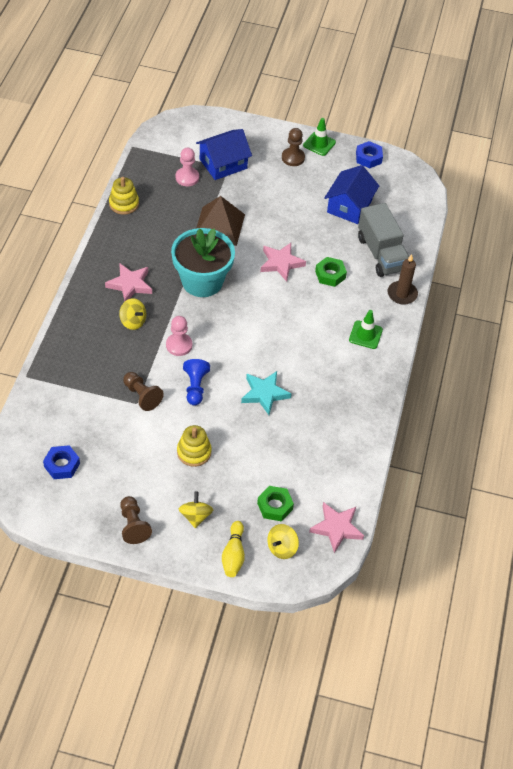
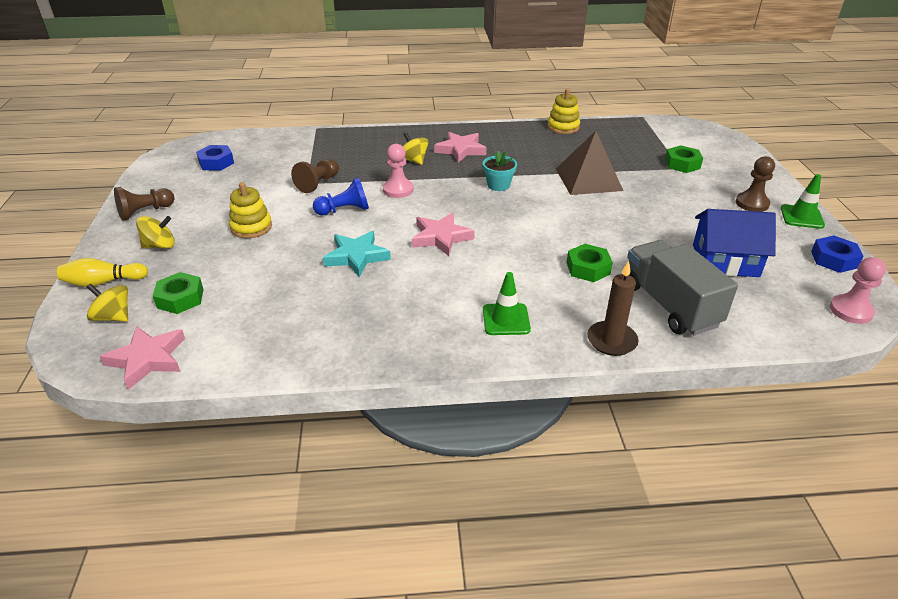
camera: 75 degrees right, 15 degrees down
(133, 321) = (413, 160): yellow spinning top -> yellow spinning top turned 120 degrees clockwise
(187, 177) = (636, 149): pink pawn -> pink pawn (851, 311)
(202, 281) = (498, 185): turquoise flower pot -> turquoise flower pot, size x0.46
(223, 164) = (682, 164): blue house -> green nut
(281, 263) = (572, 228): pink star -> pink star (441, 237)
(381, 254) = (669, 305): grey truck -> grey truck turned 105 degrees clockwise

